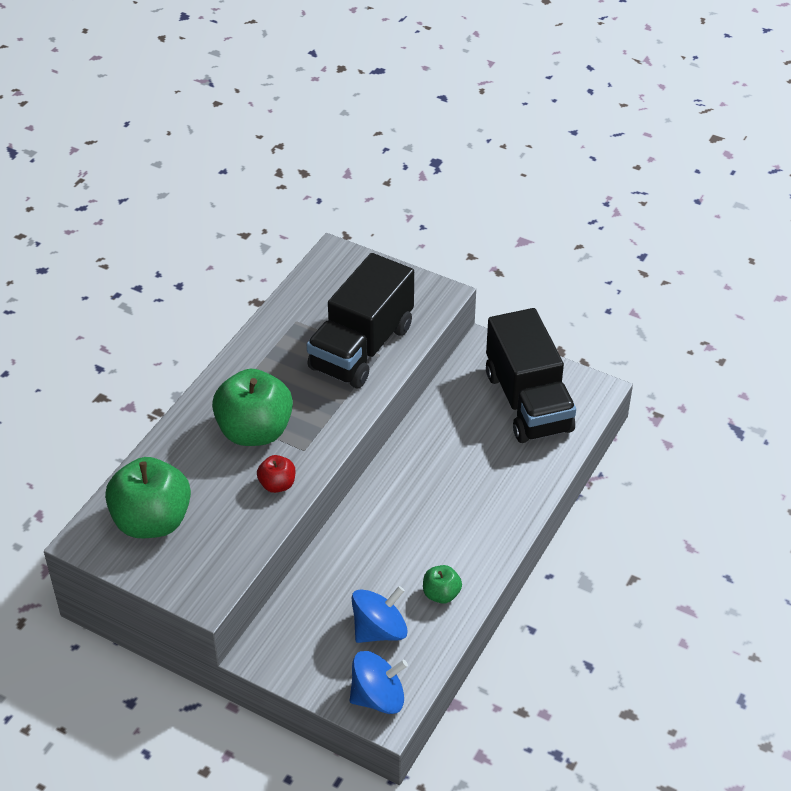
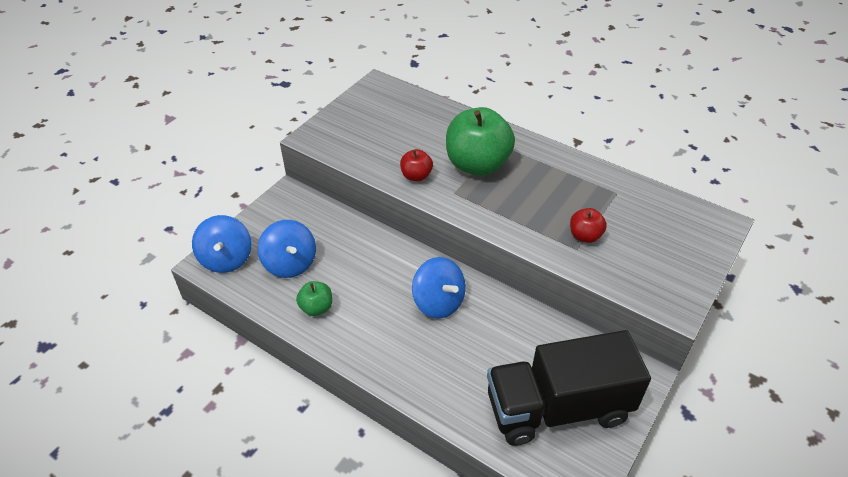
camera: 95 degrees right, 0 degrees up
(152, 521) = (389, 112): green apple -> none
(361, 348) = (585, 236): black truck -> red apple
(420, 490) = (438, 302): none -> blue spinning top

